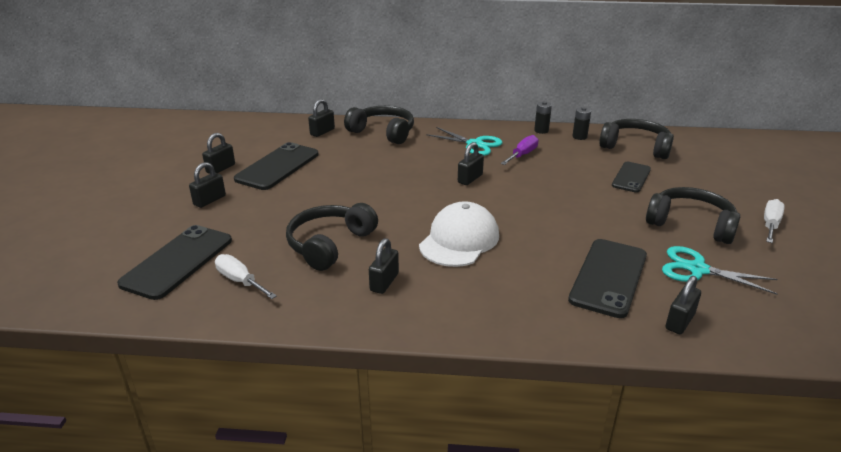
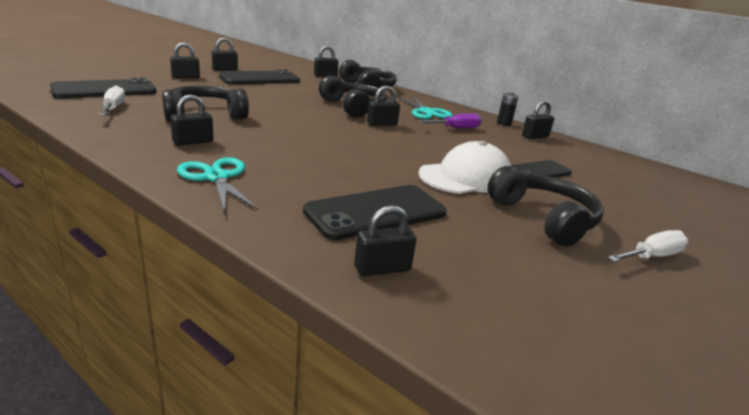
camera: 30 degrees right, 5 degrees down
(459, 240) = (298, 145): white cap -> white cap (466, 177)
(579, 137) = (535, 136): black battery -> black padlock
(635, 147) = (583, 158): black headphones -> black headphones (353, 107)
(697, 269) = (484, 247): turquoise scissors -> turquoise scissors (216, 177)

